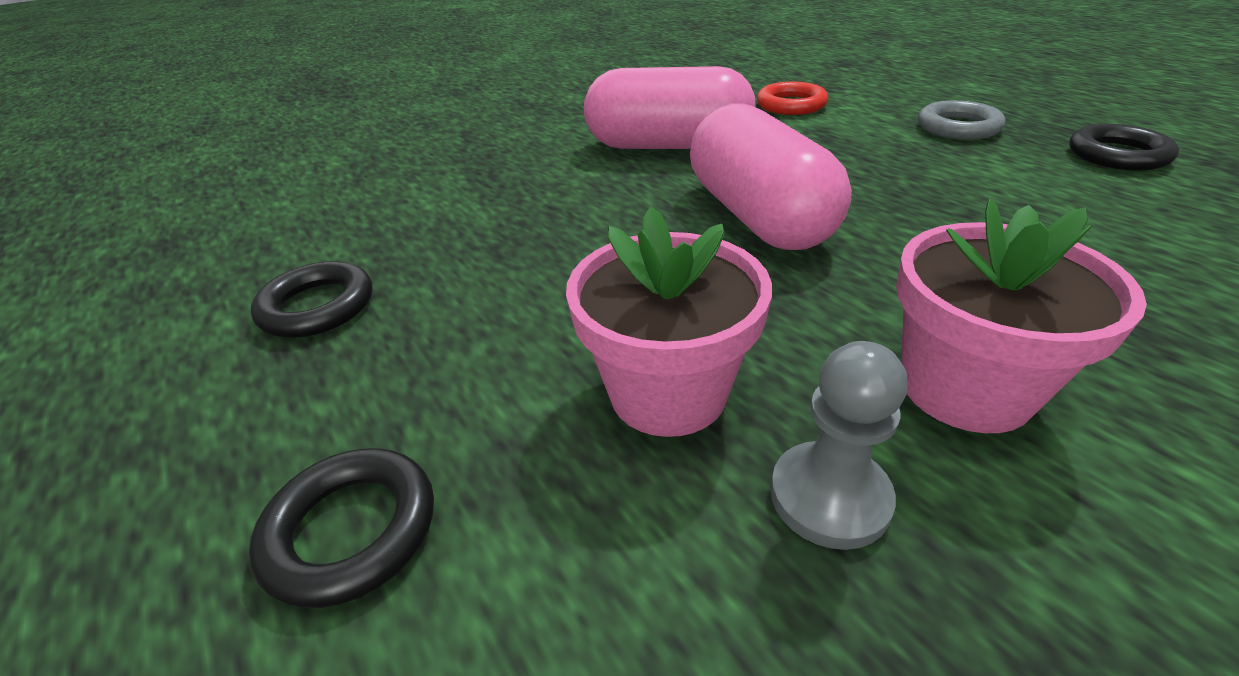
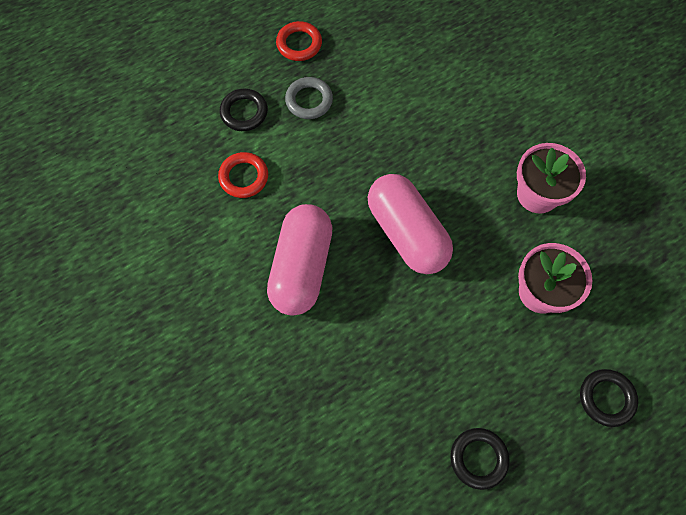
camera: 90 degrees left, 30 degrees up
(758, 216) = (407, 233): pink capsule -> pink capsule turned 75 degrees clockwise
(829, 497) = (585, 250): grey pawn -> none
(1059, 113) = (299, 44): none -> red ring
(1117, 155) = (362, 51): black ring -> black ring (244, 112)

